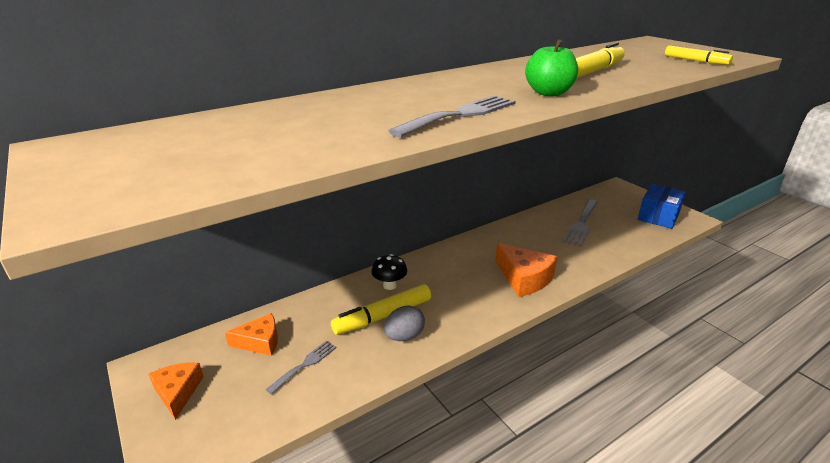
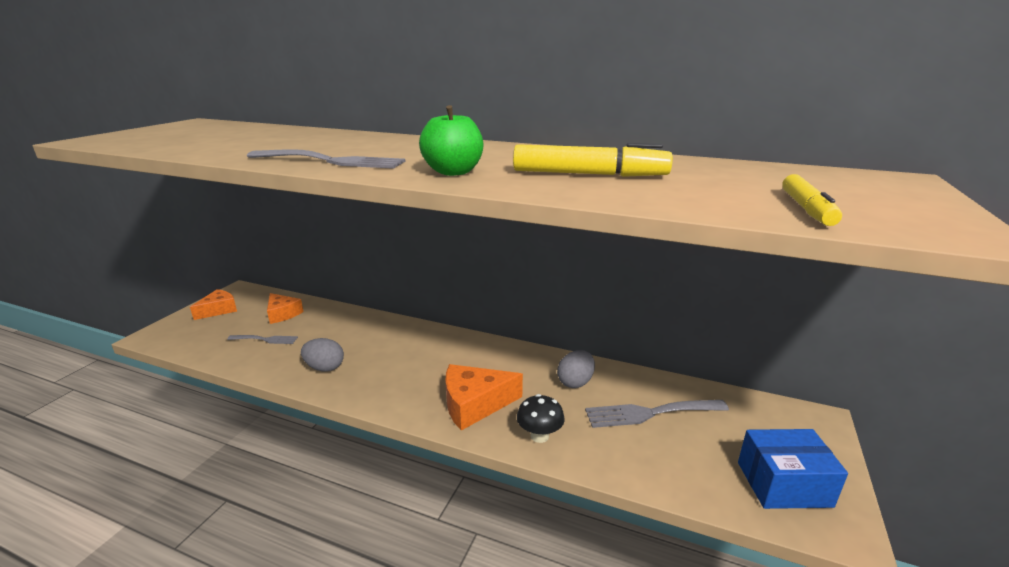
camera: 55 degrees right, 5 degrees down
(383, 316) = (346, 348): yellow marker -> none
(390, 285) = (393, 335): black mushroom -> black mushroom (539, 436)
(524, 278) = (474, 404): orange cheese -> orange cheese turned 60 degrees clockwise
(532, 233) = (575, 382): none -> grey egg

